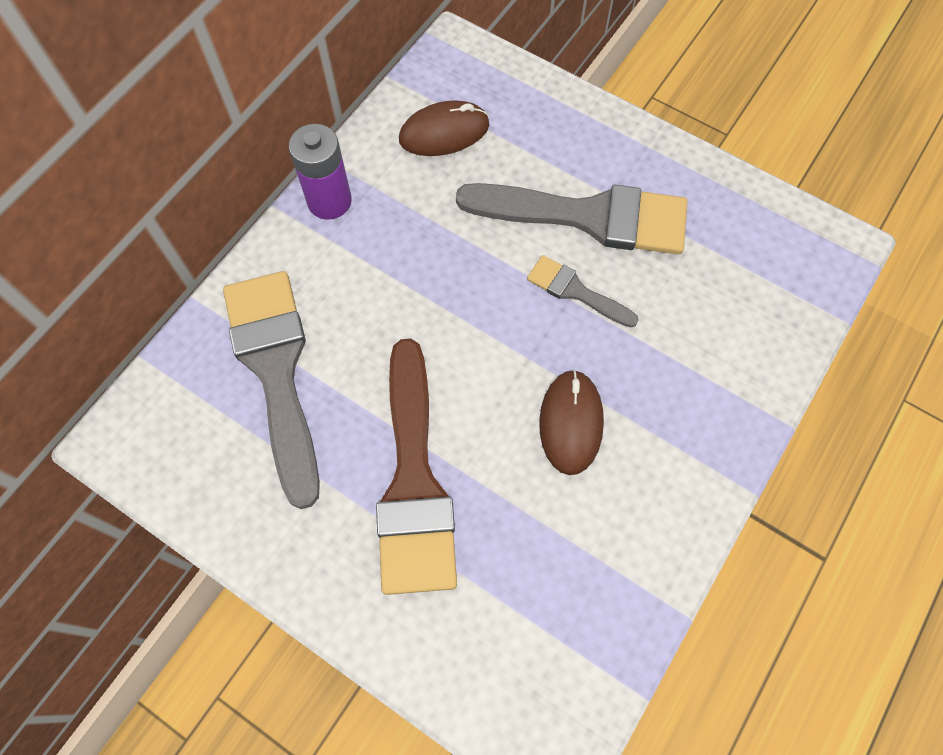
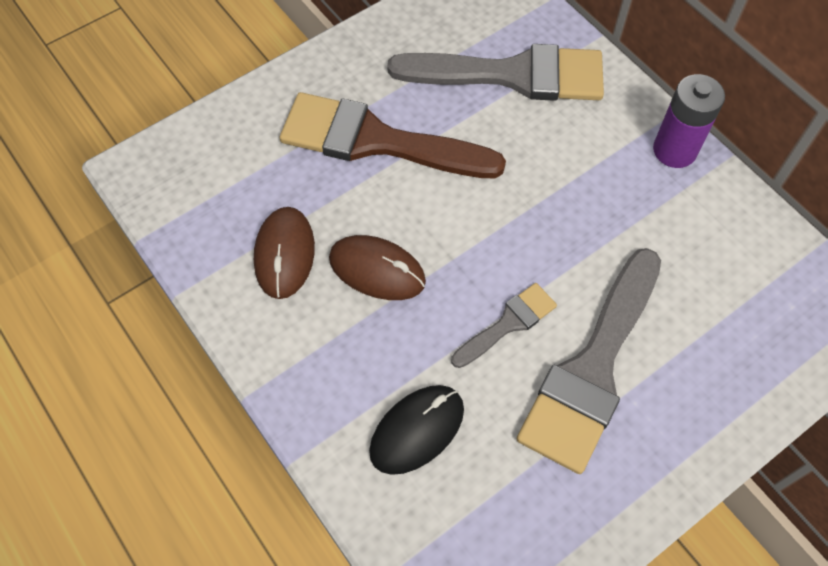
camera: 110 degrees right, 5 degrees down
(444, 132) = (737, 269): brown mouse -> brown mouse (284, 254)
(709, 333) = (417, 430): none -> black mouse

